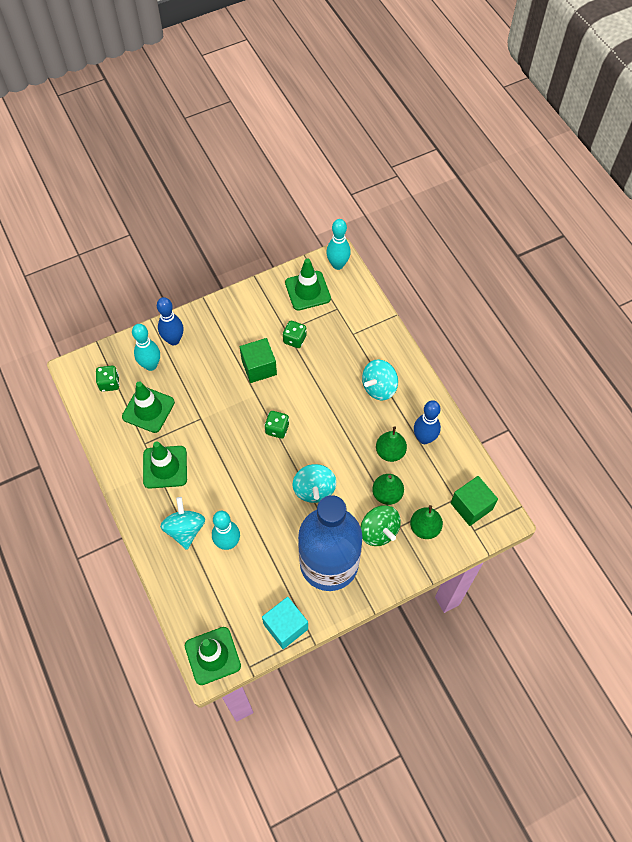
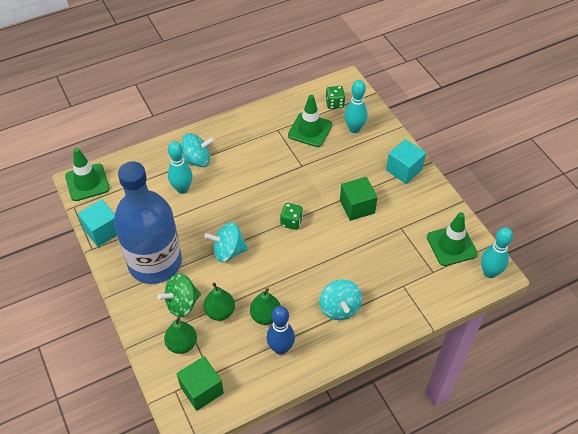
camera: 90 degrees right, 10 degrees down
(165, 467) = (255, 144): green traffic cone -> none
(173, 340) = (382, 143): blue bowling pin -> none
(212, 322) = (404, 170): none -> turquoise cube
(294, 339) = (391, 235): green dice -> none
(379, 387) = (339, 308): turquoise spinning top -> turquoise spinning top turned 150 degrees counterclockwise

